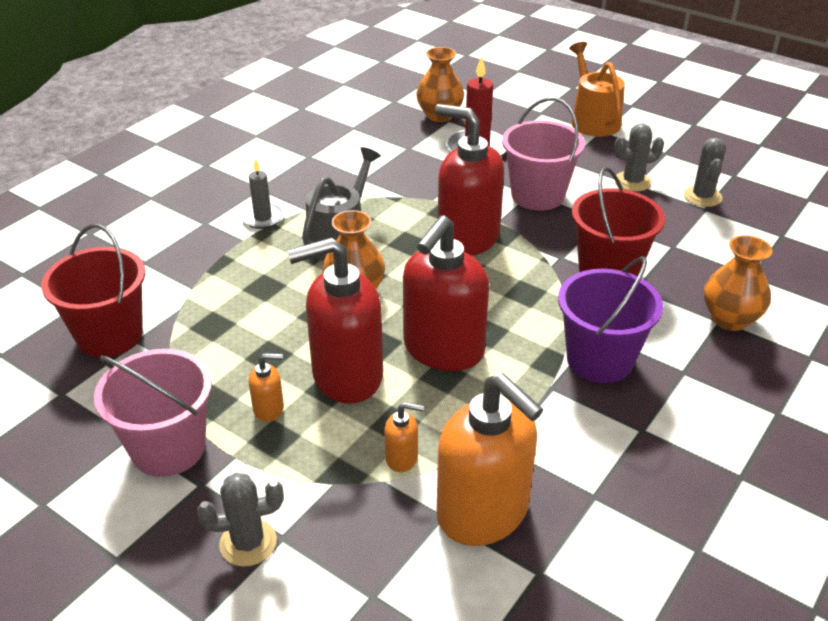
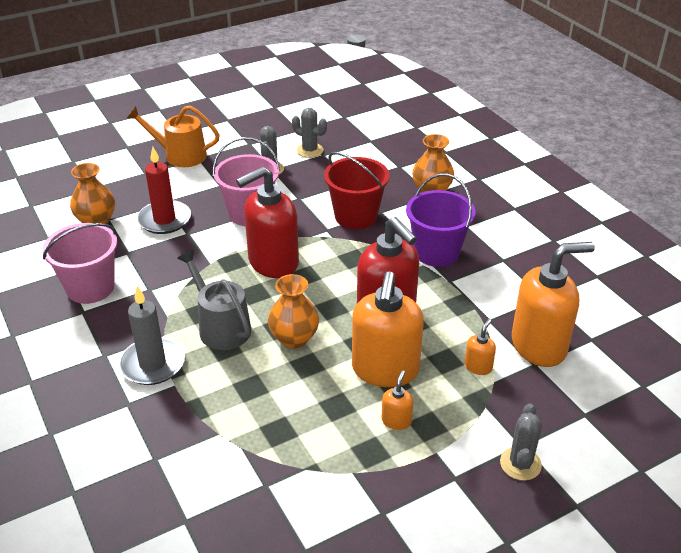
camera: 65 degrees left, 0 degrees up
(110, 335) = (247, 503): red bucket -> none
(168, 448) = (408, 489): pink bucket -> pink bucket (90, 288)
(263, 218) = (152, 364): grey candle -> grey candle, size x1.60
(346, 376) = (385, 370): red soap dispenser -> orange soap dispenser

